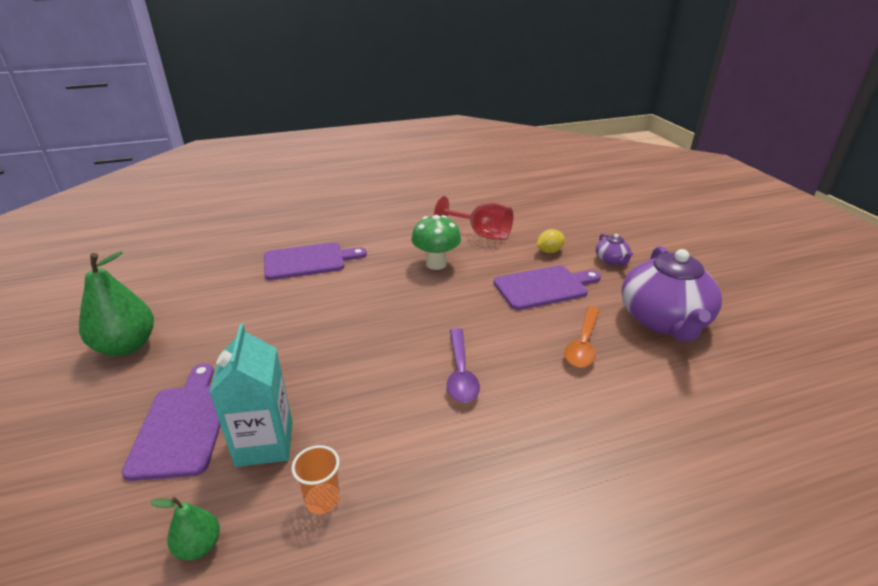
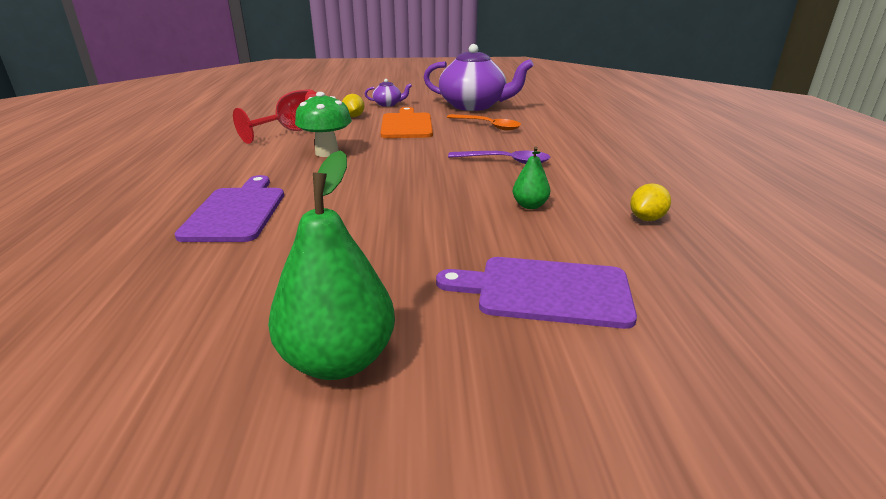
camera: 75 degrees left, 5 degrees down
(199, 546) = (709, 273): green pear -> green pear (530, 205)
(264, 443) = (580, 242): turquoise carton -> none
(322, 500) = (647, 218): orange cup -> yellow lemon
(544, 287) = (406, 125): purple cutting board -> orange cutting board

